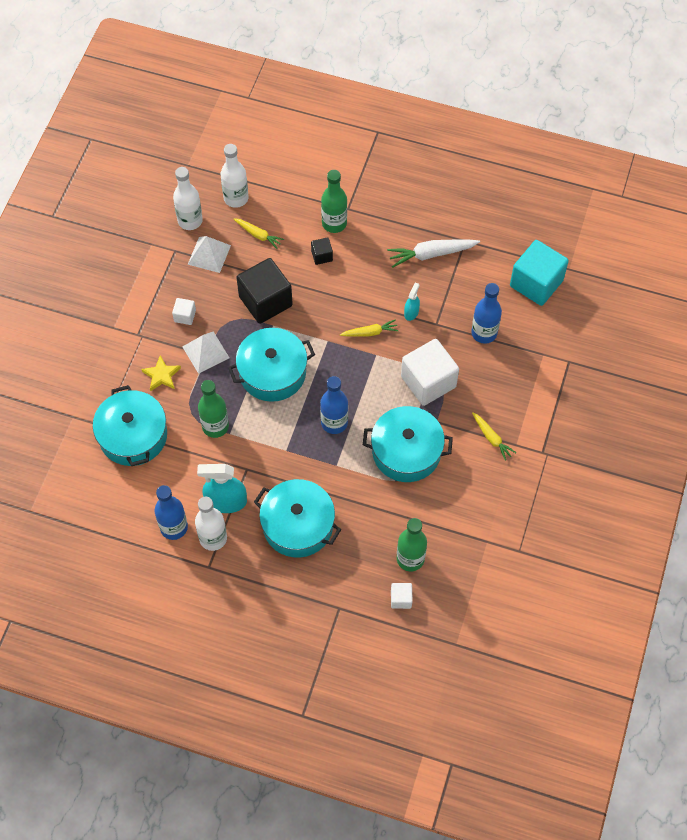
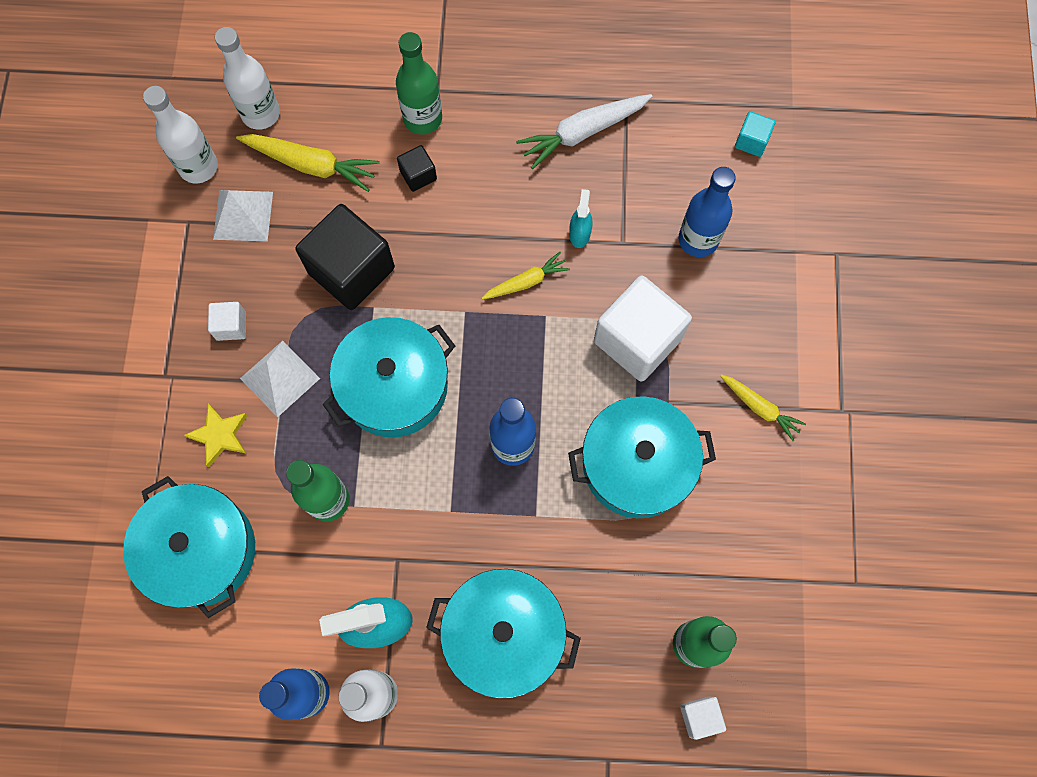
camera: 15 degrees left, 10 degrees up
(258, 235) = (311, 165): yellow carrot -> yellow carrot, size x1.63
(536, 283) = (751, 141): turquoise cube -> turquoise cube, size x0.46

